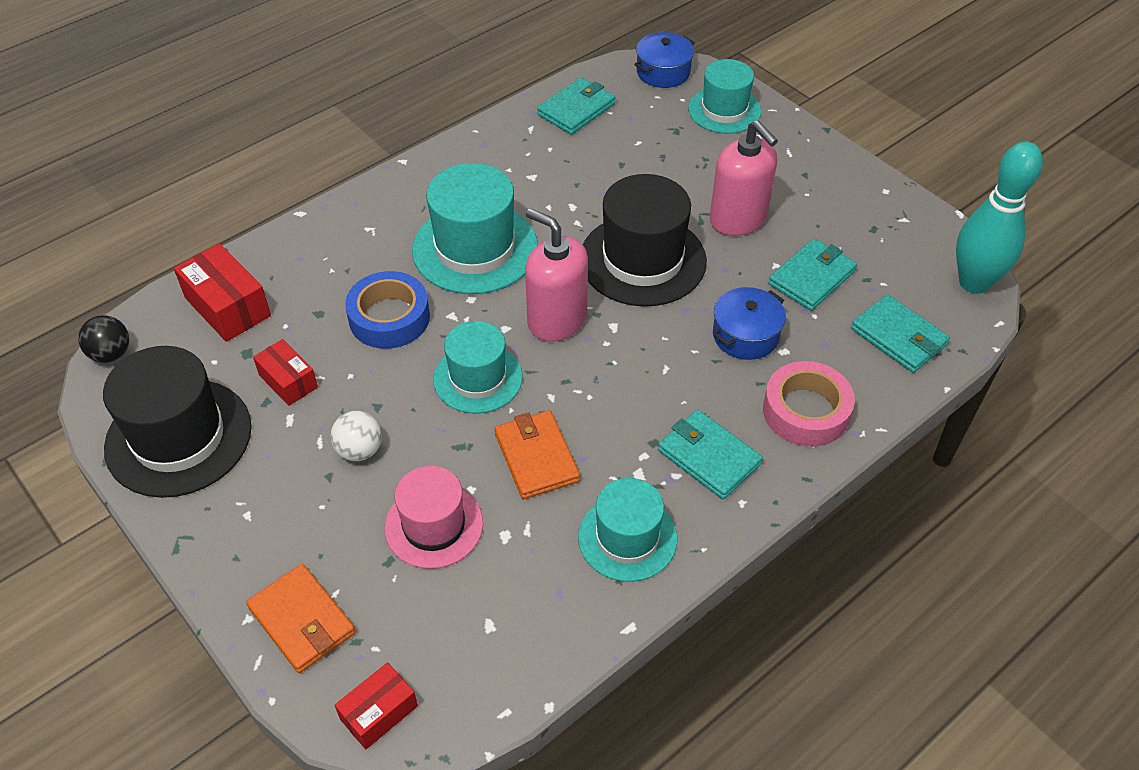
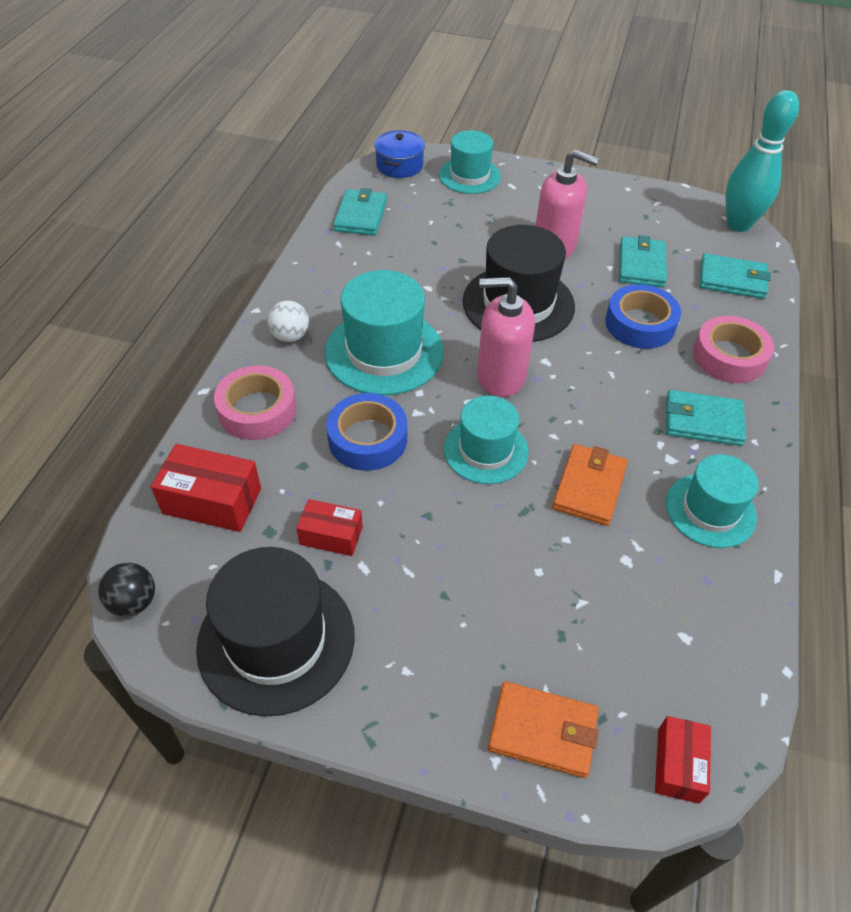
camera: 35 degrees left, 0 degrees up
(325, 249) = (257, 410): none -> pink tape
(359, 450) = (449, 559): white ball -> white ball (290, 336)
(434, 525) = (567, 585): pink hat -> none
(536, 457) = (589, 487): orange wallet -> orange wallet turned 75 degrees clockwise
(745, 335) = (640, 324): blue pot -> blue tape

